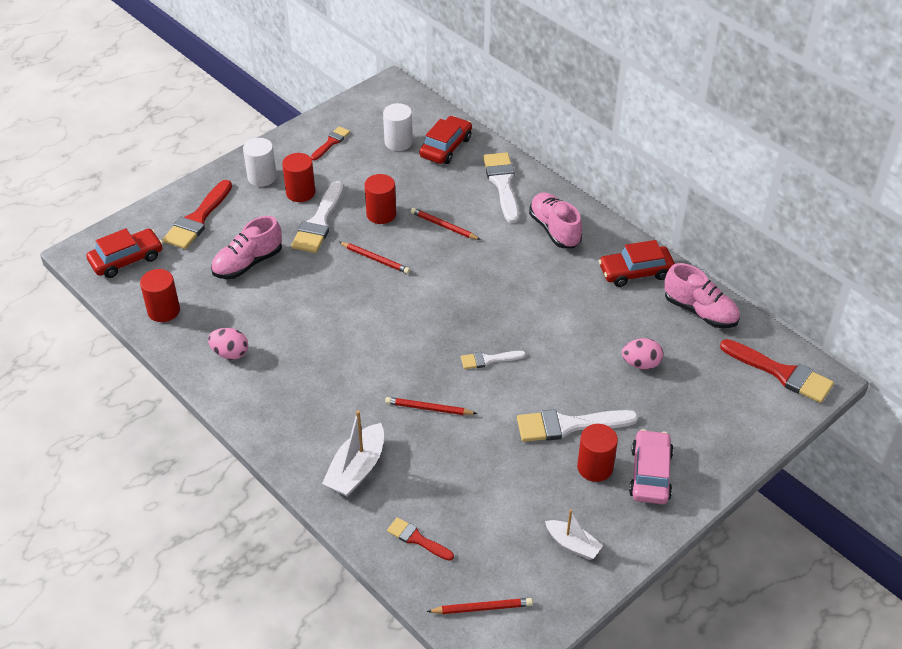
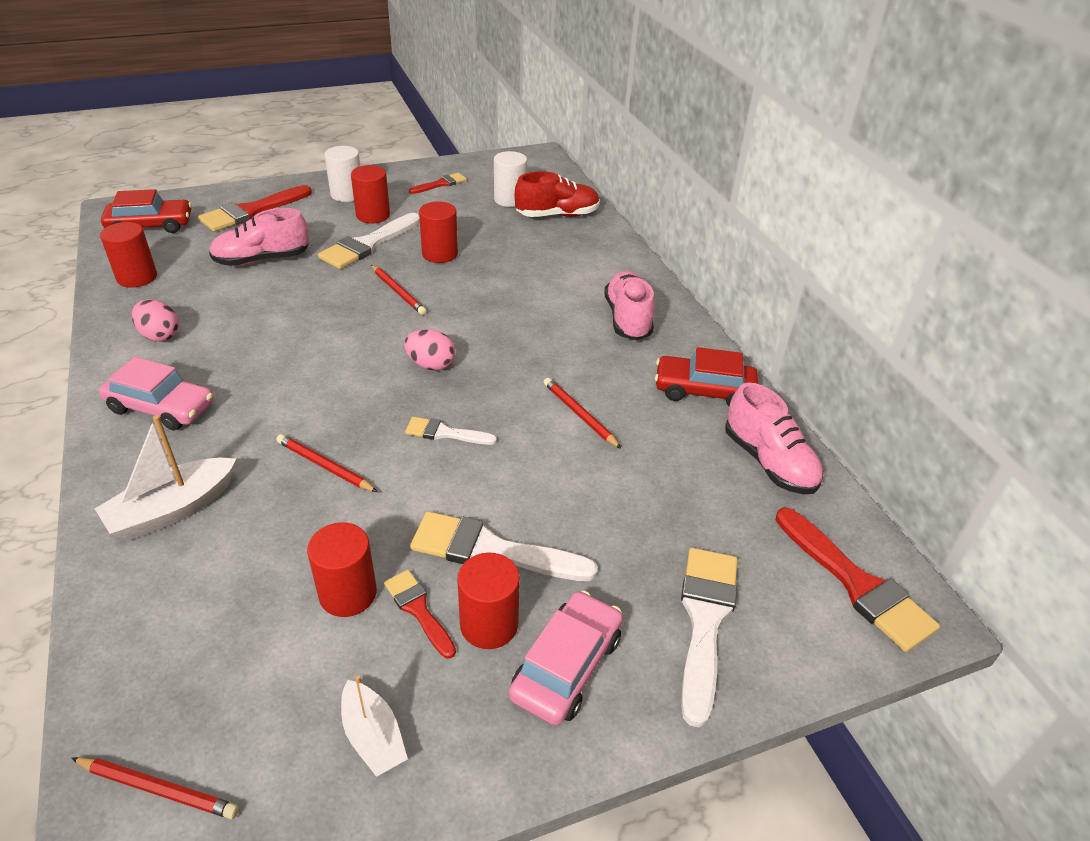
camera: 20 degrees right, 5 degrees down
(284, 406) = (161, 407): none -> pink car
(417, 539) = (163, 635): red brush -> red brush (418, 610)
(443, 226) = (499, 282): red pencil -> red pencil (579, 414)
(446, 147) = (557, 215): red car -> red shoe
(502, 184) = (596, 261): white brush -> white brush (705, 621)
(504, 479) = (348, 593): none -> red cylinder
(641, 364) = (646, 502): pink egg -> pink egg (431, 365)

